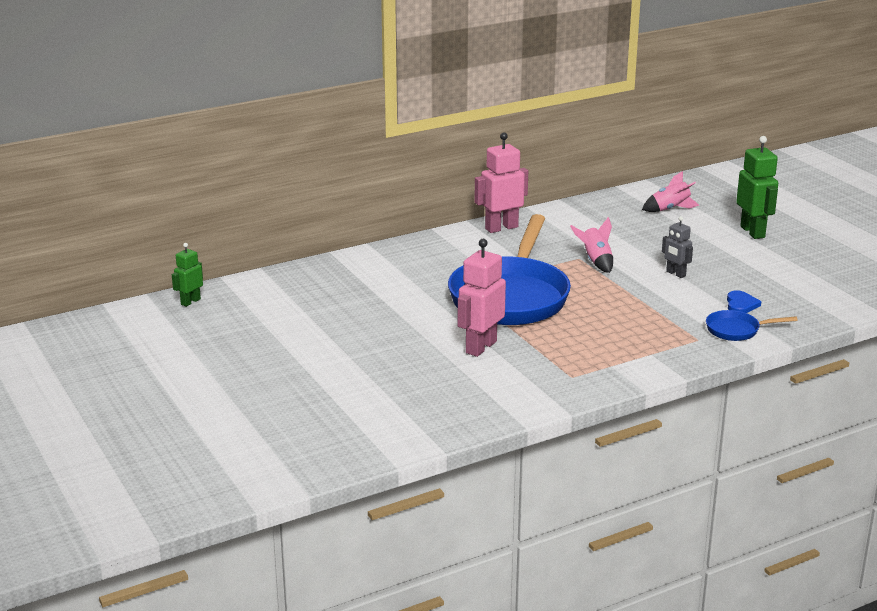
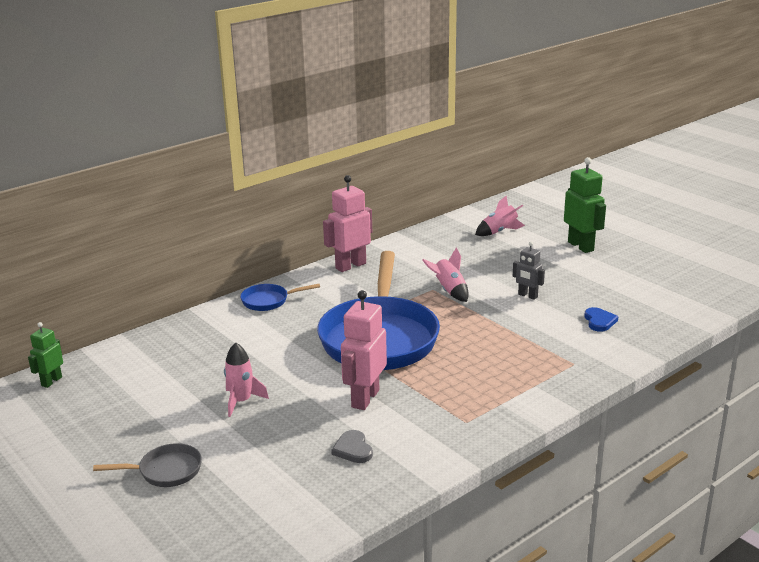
camera: 10 degrees left, 0 degrees up
(283, 384) = (166, 471): none -> grey pan
(363, 337) = (241, 401): none -> pink rocket
(457, 387) = (353, 449): none -> grey heart
(736, 330) = (606, 349): blue pan -> blue pan (268, 301)

